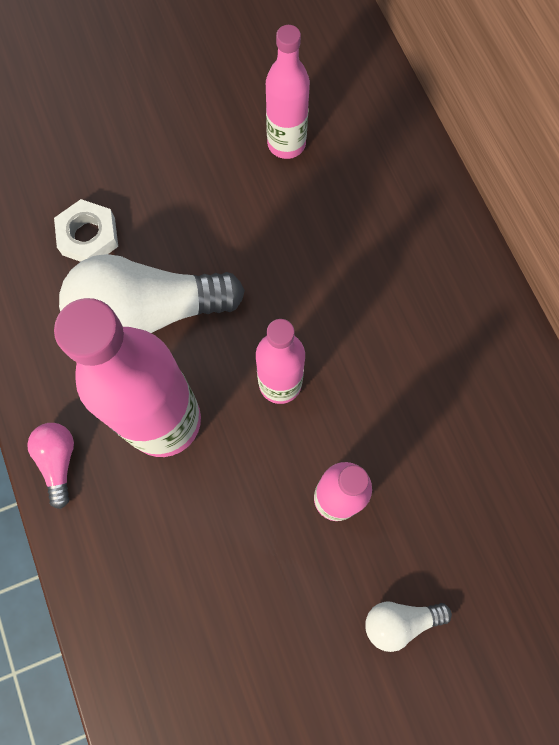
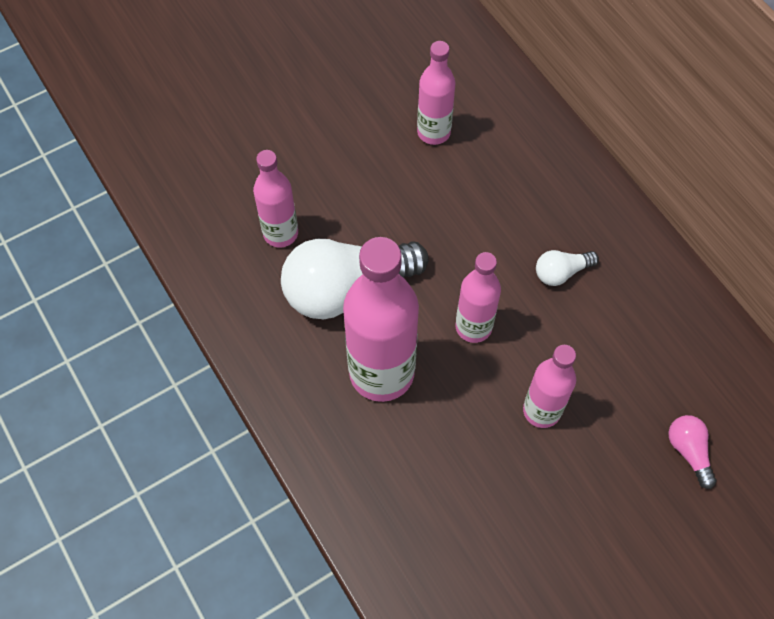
camera: 10 degrees left, 10 degrees down
(58, 461) = (298, 420): pink light bulb -> pink light bulb (688, 451)
(89, 236) = (280, 233): white nut -> pink bottle
(399, 621) = (617, 498): white light bulb -> white light bulb (561, 272)

